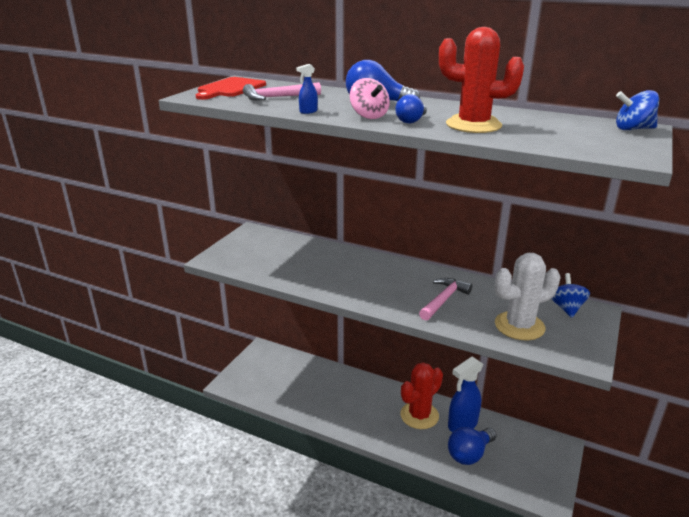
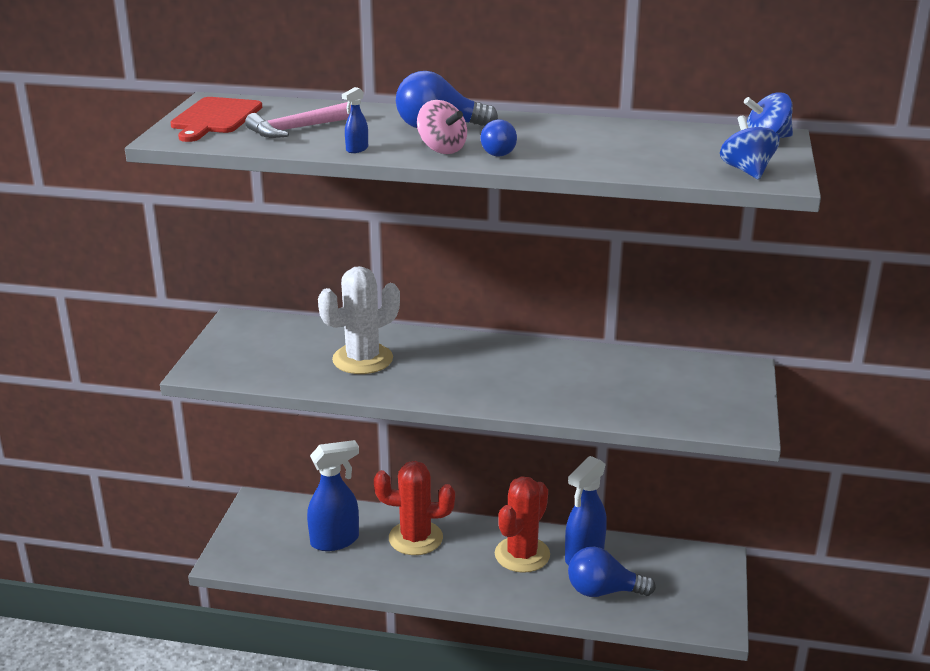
camera: 15 degrees left, 0 degrees up
(300, 383) = (335, 541): none -> blue spray bottle
(443, 300) = (552, 381): pink hammer -> none
(469, 454) = (603, 591): blue light bulb -> blue light bulb turned 60 degrees clockwise
(473, 125) = (580, 151): red cactus -> red cactus (415, 538)
(519, 326) = (657, 401): white cactus -> white cactus (362, 359)
(566, 308) = (708, 370): blue spinning top -> blue spinning top (747, 171)

